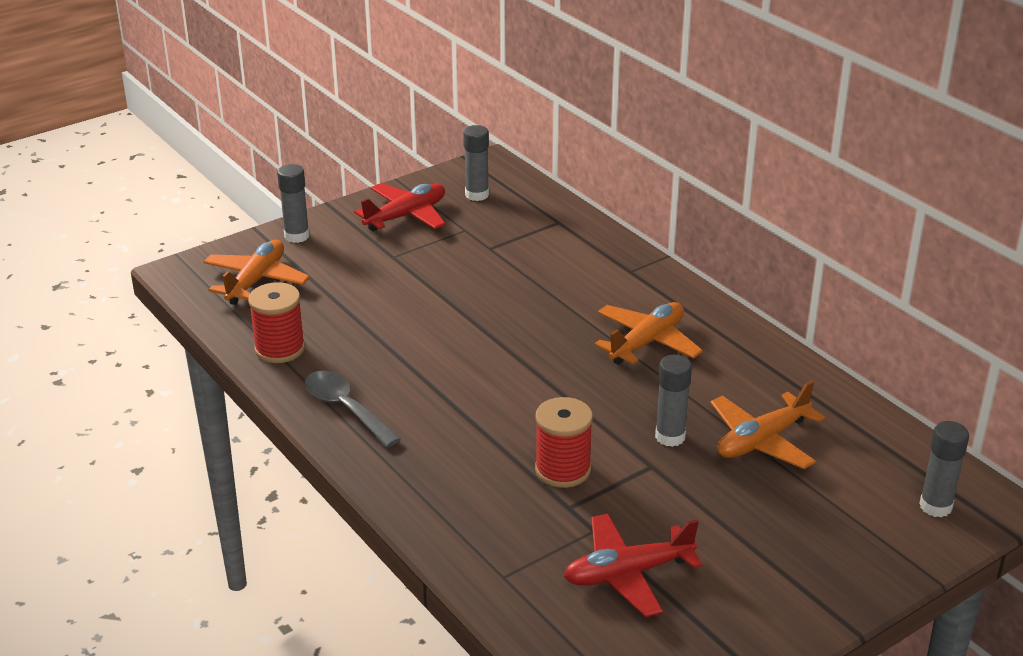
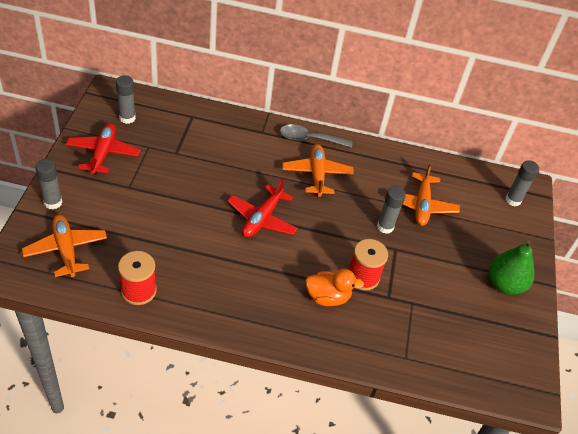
camera: 50 degrees left, 15 degrees up
(346, 408) = (222, 308): grey spoon -> grey spoon (310, 139)
(486, 464) = (327, 297): none -> orange duck
(627, 574) = (449, 318): red plane -> red plane (262, 218)
(772, 587) = (504, 284): none -> green pear

